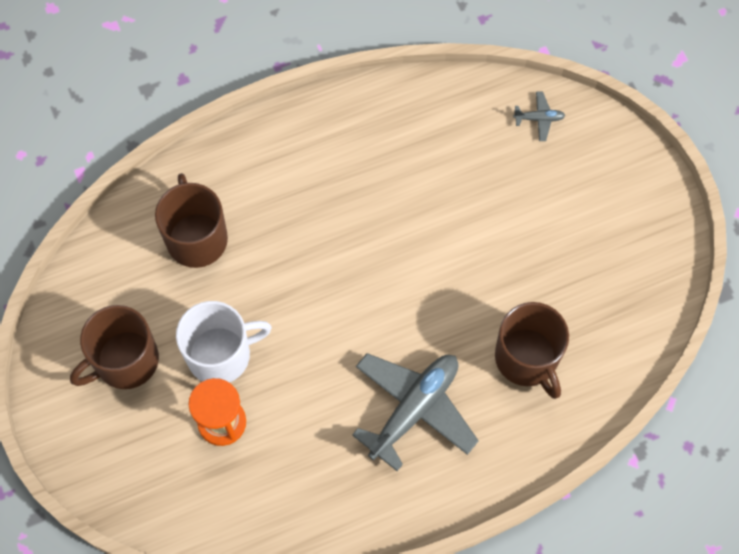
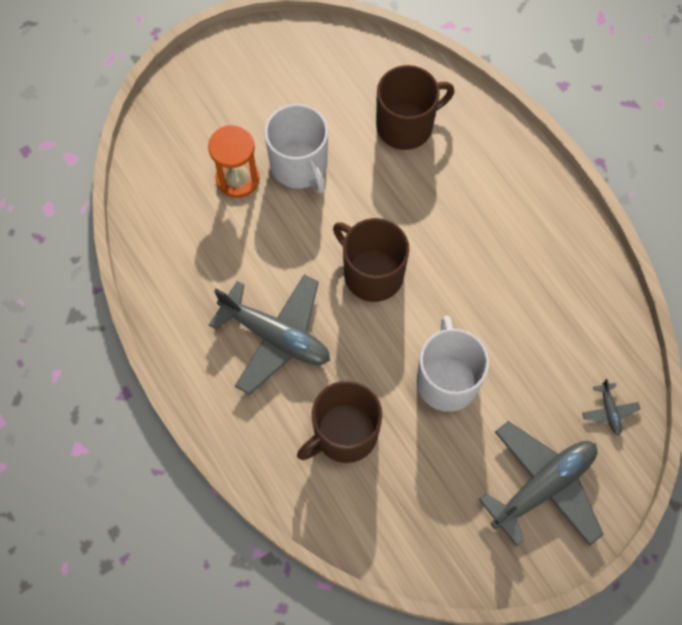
camera: 80 degrees right, 0 degrees up
(125, 361) = (280, 93): brown mug -> brown mug (372, 273)
(486, 253) = (447, 380): none -> white mug
(602, 191) = (543, 486): none -> grey plane

